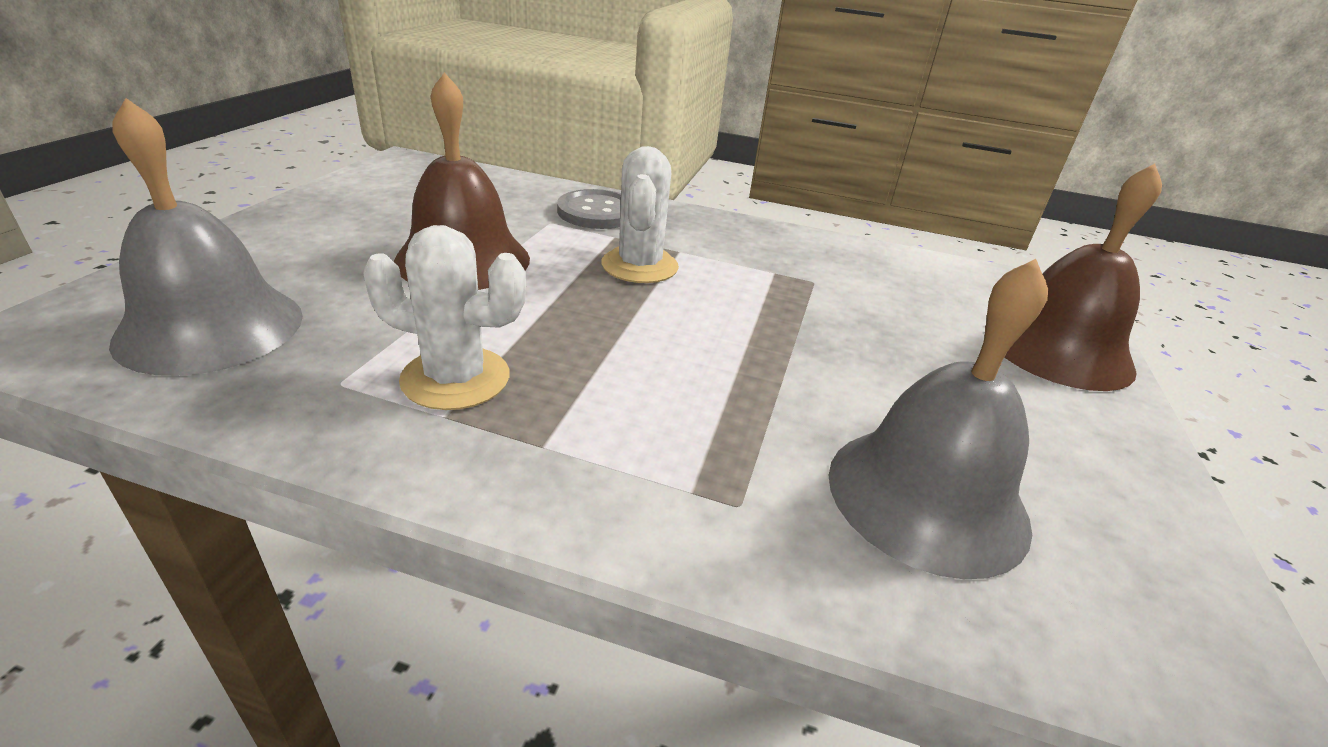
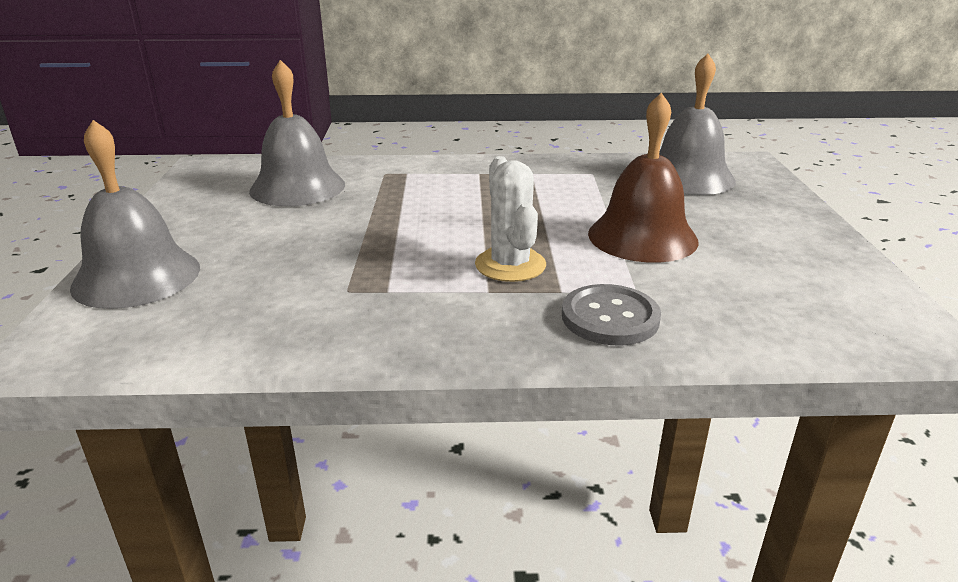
camera: 165 degrees right, 5 degrees down
(455, 378) = (545, 183): white cactus -> none
(1057, 348) = (136, 277): brown bell -> grey bell

